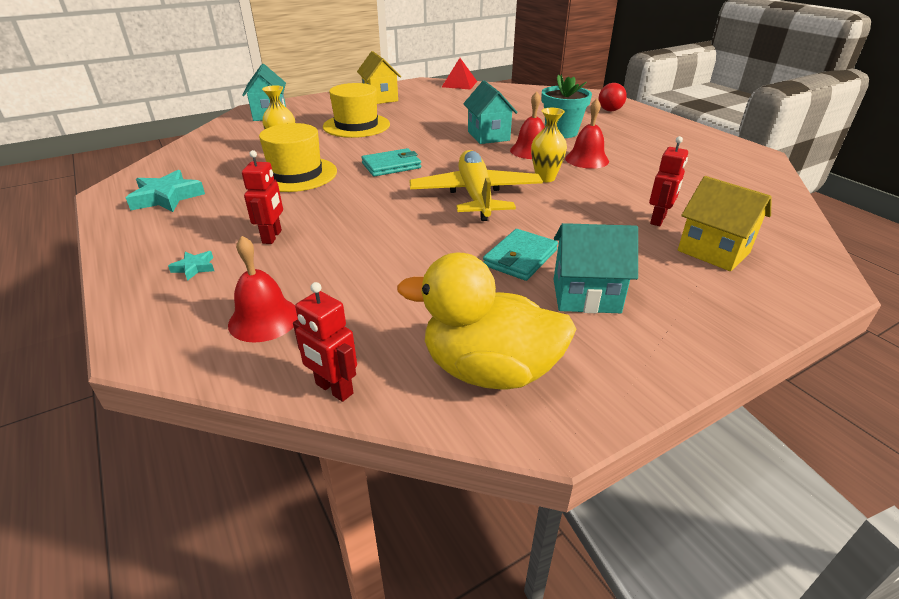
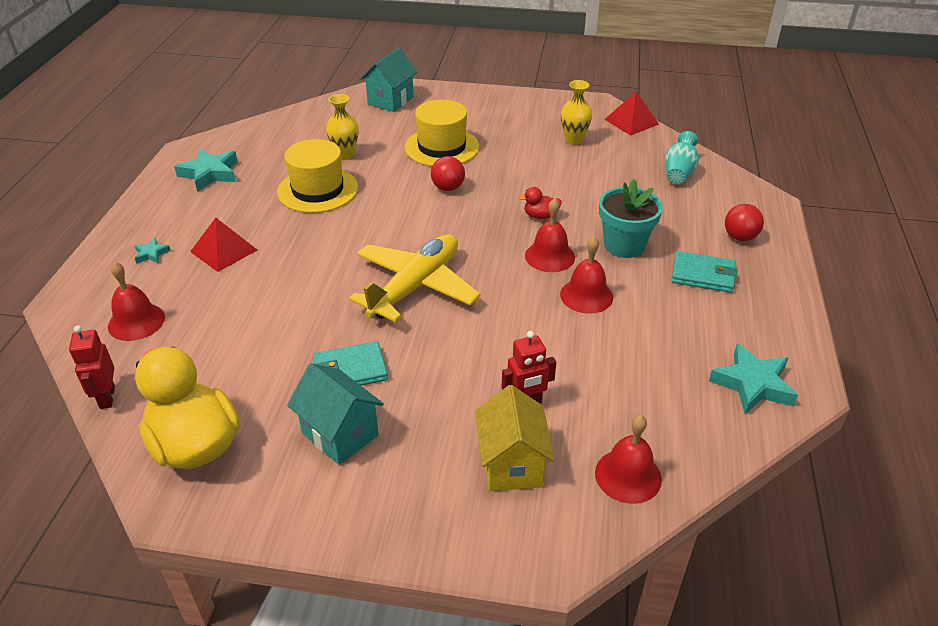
camera: 40 degrees right, 5 degrees up
(272, 237) = (224, 250): red robot -> red pyramid
(380, 98) = (516, 114): yellow house -> none
(391, 166) = (400, 215): turquoise wallet -> turquoise wallet (703, 275)
(400, 142) = (448, 188): none -> red ball
(488, 136) = (540, 216): turquoise house -> red duck
(528, 96) = (679, 172): none -> turquoise vase
(545, 178) = (506, 298): yellow vase -> yellow vase (573, 140)
(736, 161) = (752, 384): none -> turquoise star
(772, 224) = (628, 476): none -> red bell

